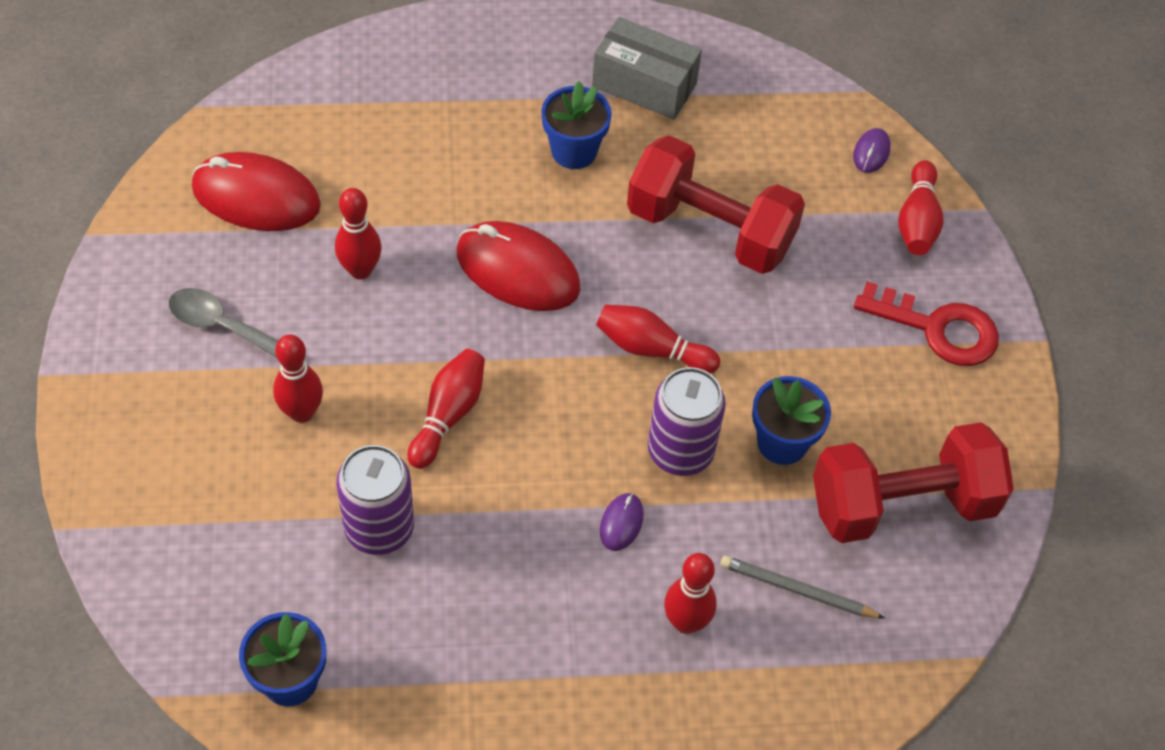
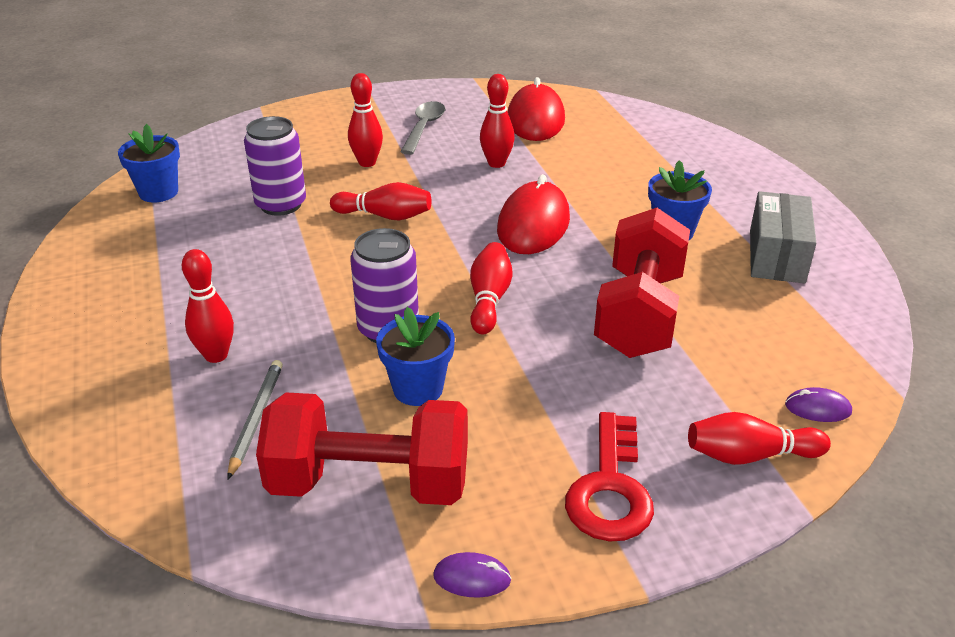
camera: 80 degrees right, 20 degrees down
(621, 523) = (308, 308): purple mouse -> purple mouse (472, 578)
(902, 504) = (369, 483): red dumbbell -> red dumbbell turned 60 degrees counterclockwise

